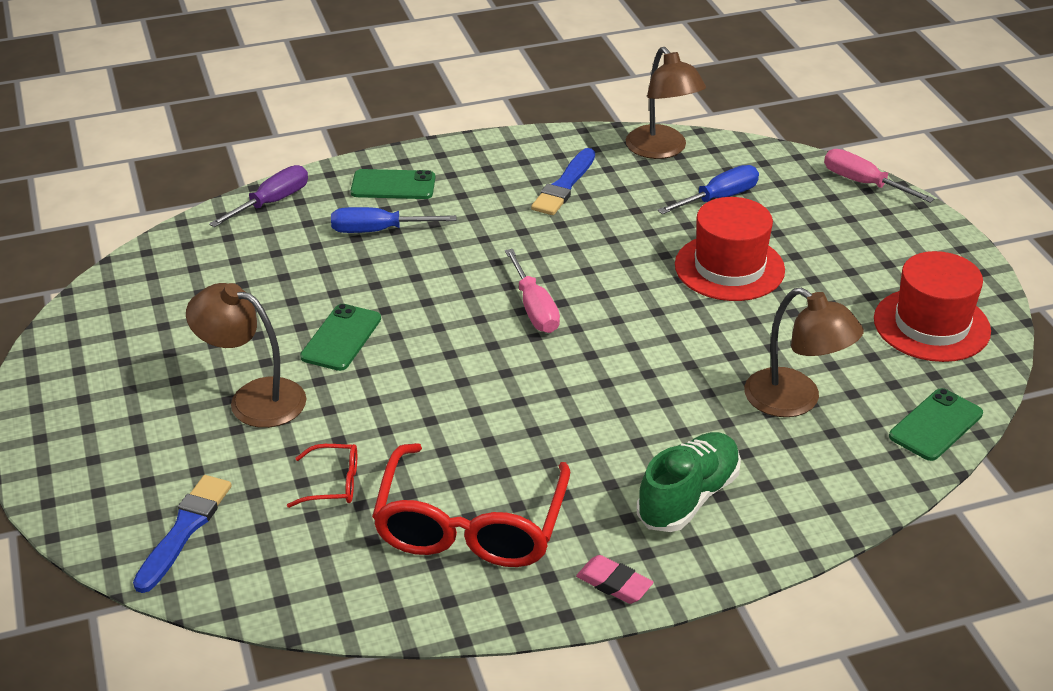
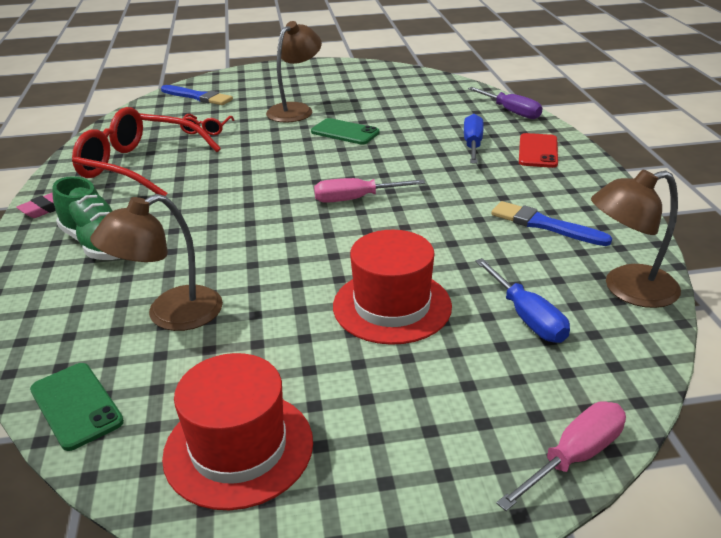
camera: 100 degrees right, 5 degrees down
(393, 185) = (538, 151): green phone -> red phone

